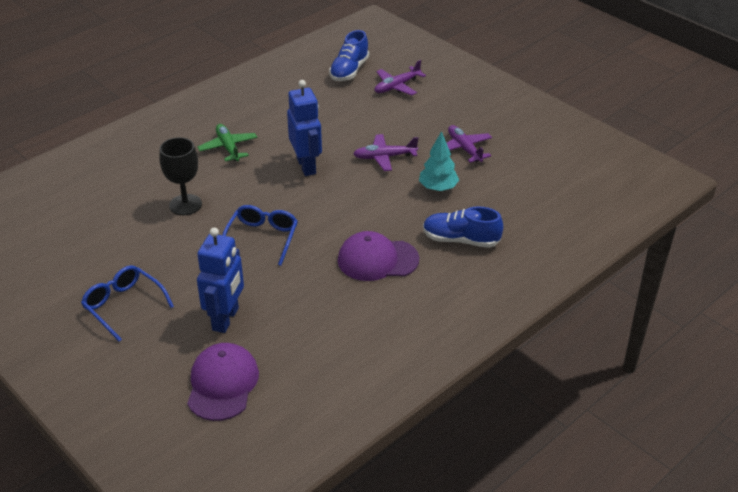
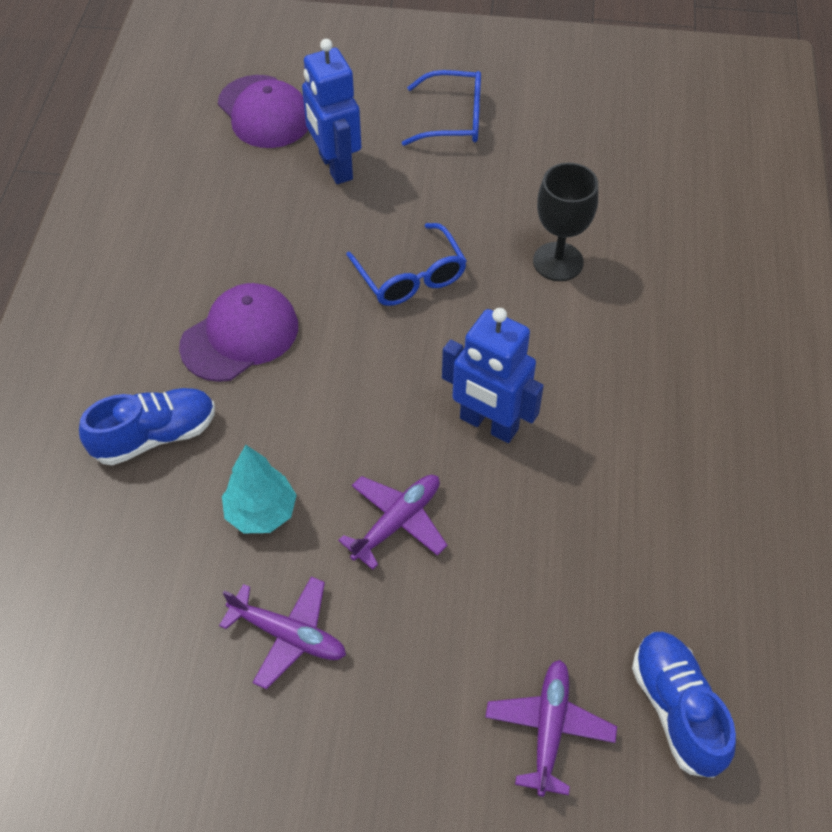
camera: 140 degrees right, 15 degrees up
(228, 147) = (631, 383): green plane -> none

